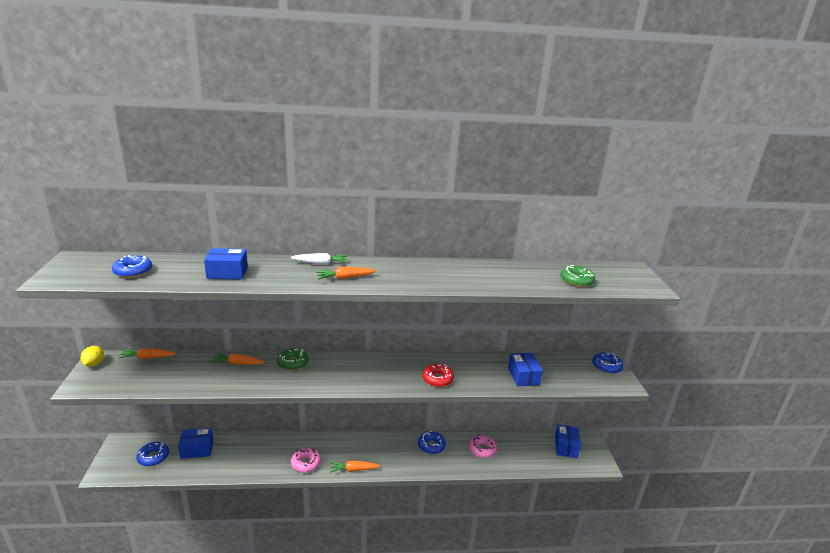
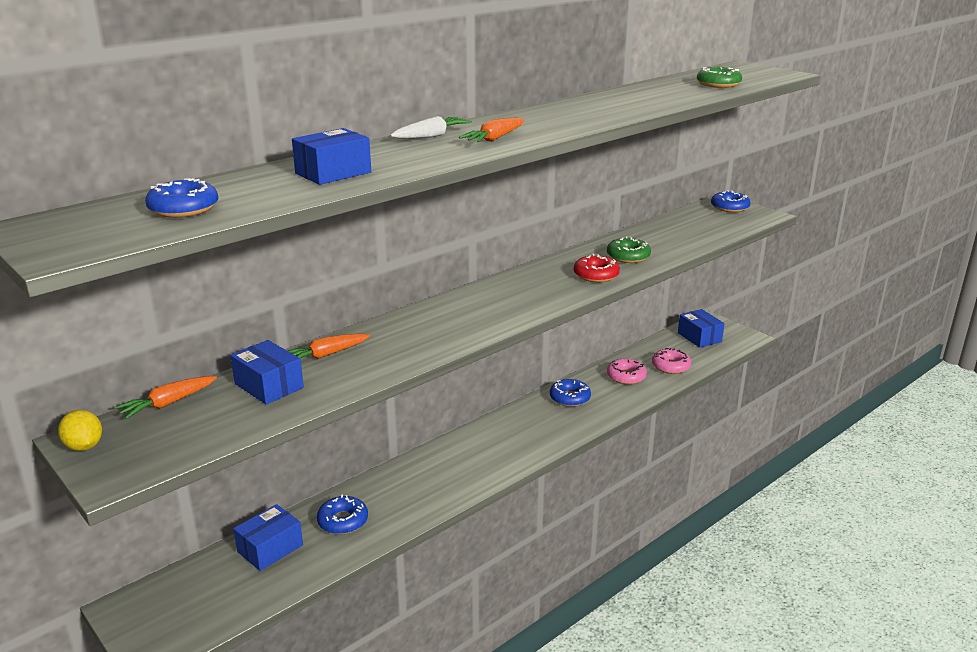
camera: 35 degrees left, 0 degrees up
(153, 457) = (212, 592): blue donut -> blue donut (343, 521)
(293, 363) = (402, 326): green donut -> green donut (628, 256)
(305, 463) = (448, 485): pink donut -> pink donut (670, 366)
(353, 469) = (516, 462): orange carrot -> none
(523, 376) = (672, 241): blue box -> blue box (269, 386)

